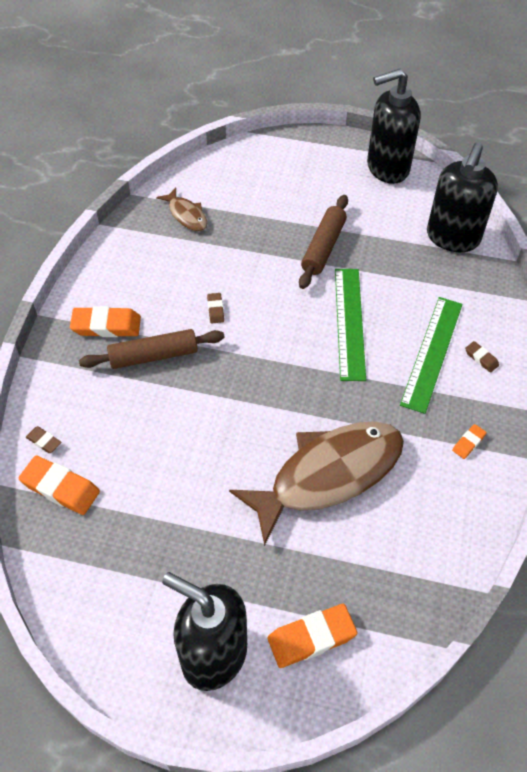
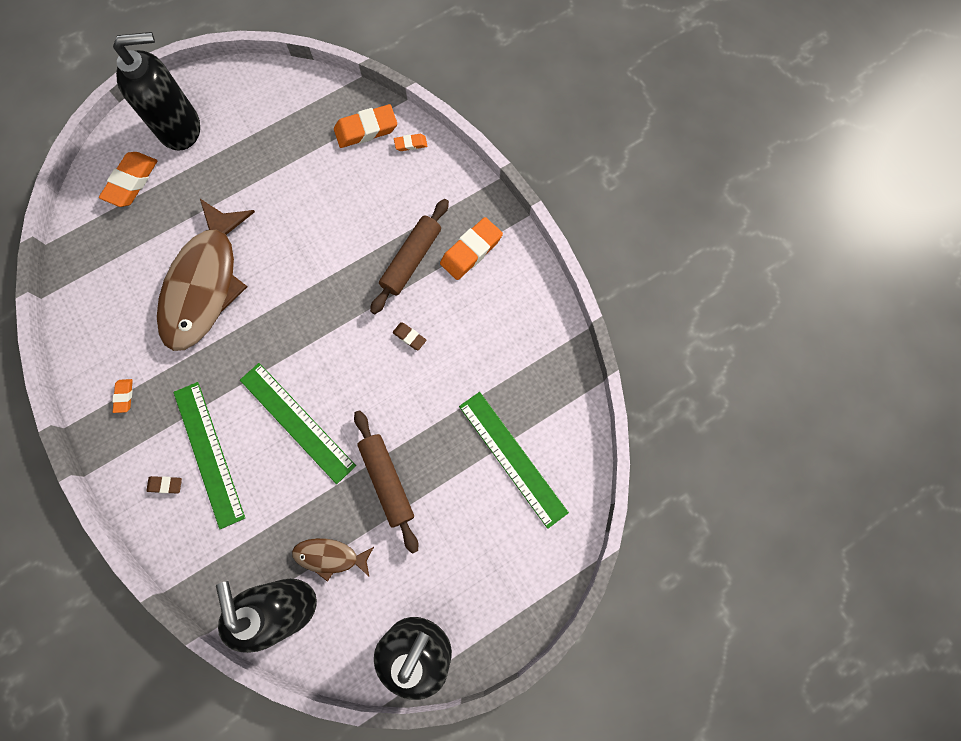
camera: 135 degrees right, 20 degrees up
(44, 441) = (410, 144): brown eraser -> orange eraser
(186, 215) = (533, 404): brown fish -> brown fish (330, 556)
(233, 201) = (512, 458): none -> green ruler

